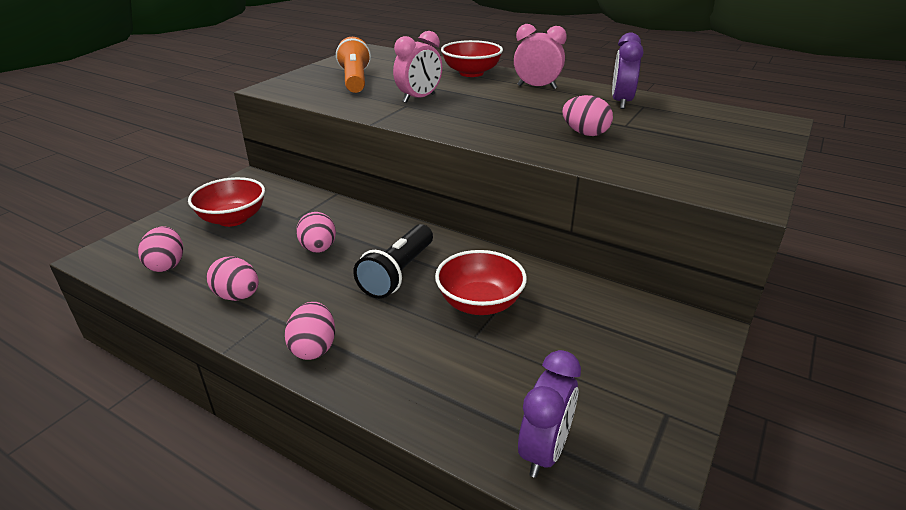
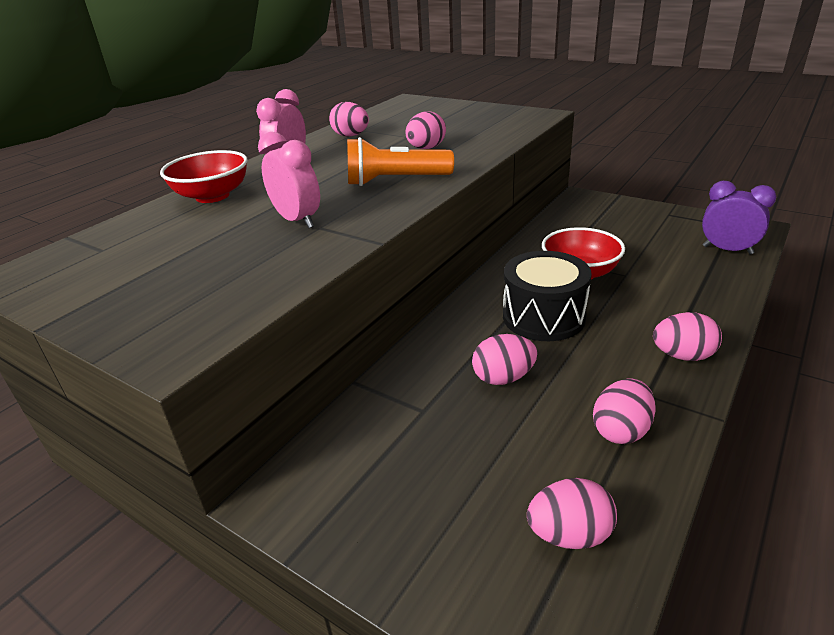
camera: 85 degrees left, 0 degrees up
(233, 219) = (423, 484): red bowl -> none
(355, 80) = (186, 272): orange flashlight -> orange flashlight (395, 181)
(398, 273) = (543, 317): black flashlight -> black drum
(621, 102) = (351, 136): purple clock -> pink egg

